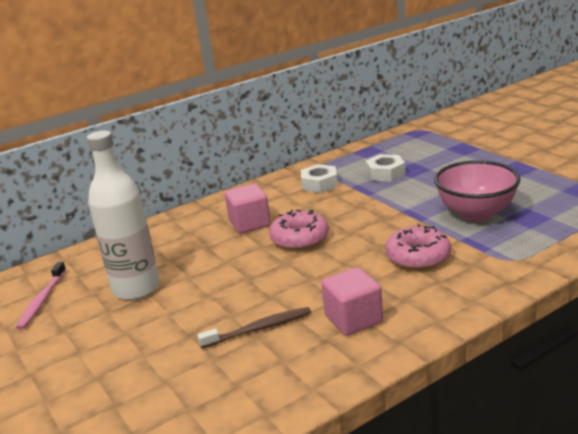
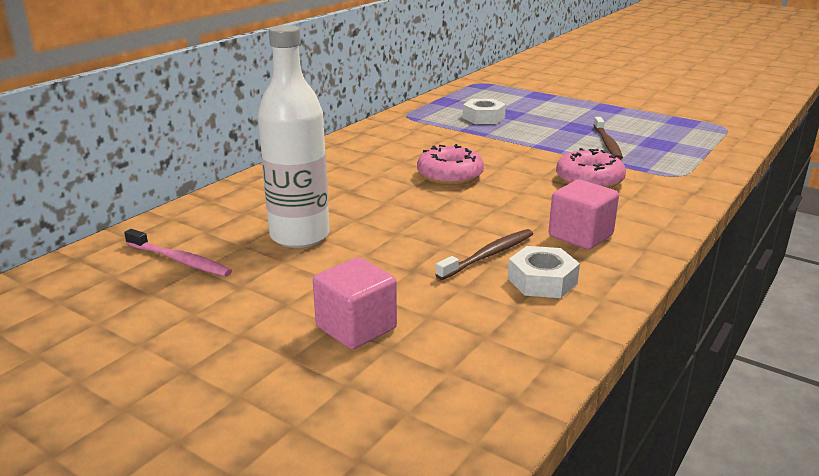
camera: 25 degrees left, 0 degrees up
(42, 300) = (179, 260): pink toothbrush -> pink toothbrush turned 45 degrees counterclockwise
(249, 223) = (378, 167): pink cube -> pink cube (356, 328)
(319, 184) = (422, 129): white nut -> white nut (542, 281)
(476, 213) = (607, 143): pink bowl -> brown toothbrush

